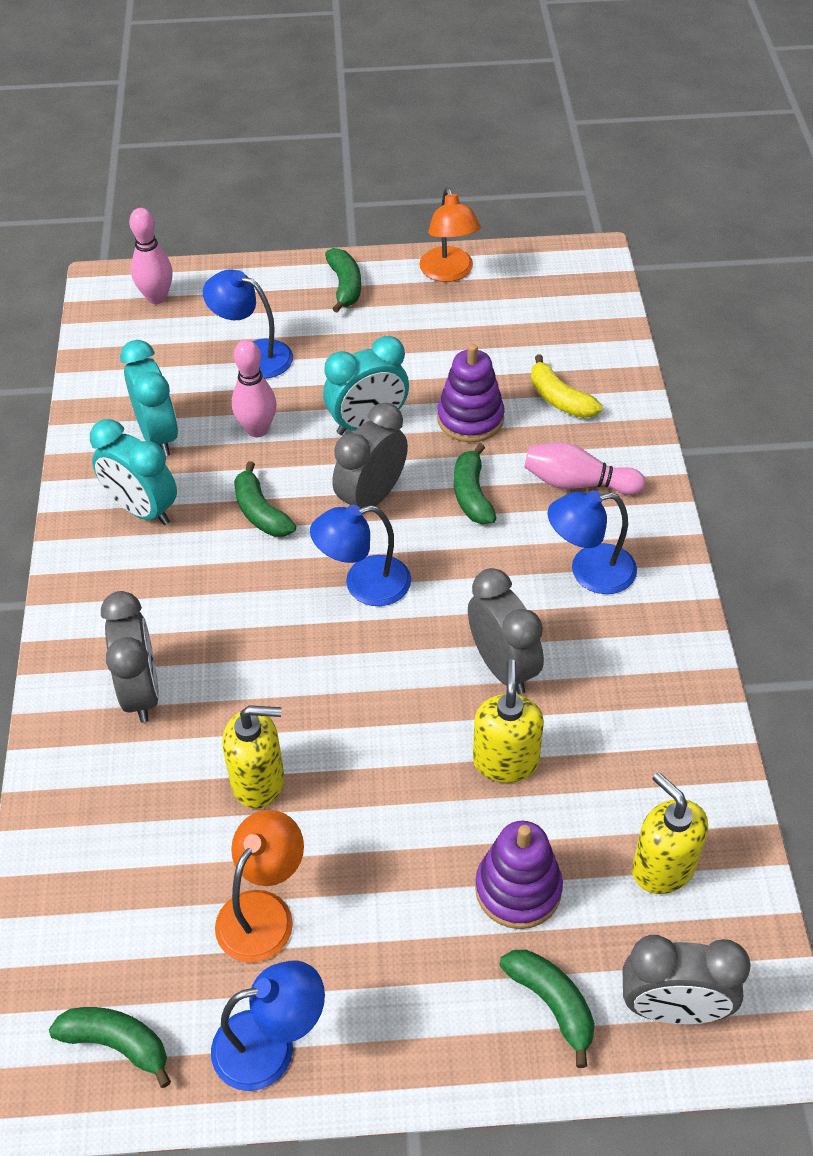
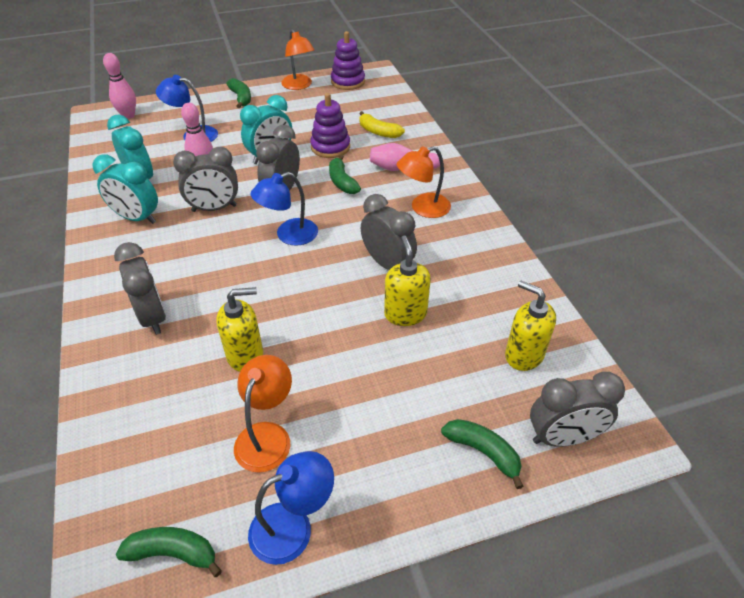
camera: 15 degrees left, 5 degrees down
(260, 512) = (214, 208): green banana -> grey clock
(518, 889) = (437, 386): purple stacking toy -> purple stacking toy (348, 82)
(589, 571) = (423, 208): blue lamp -> orange lamp

